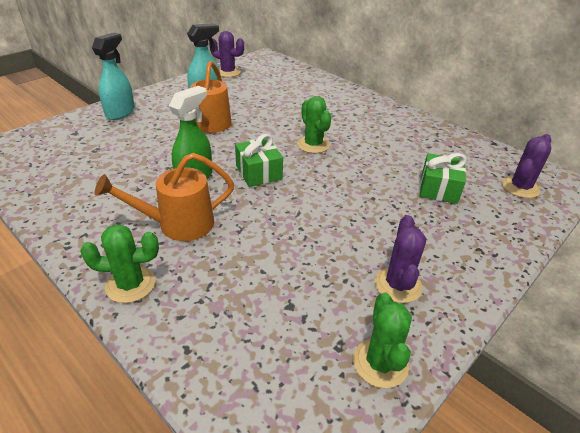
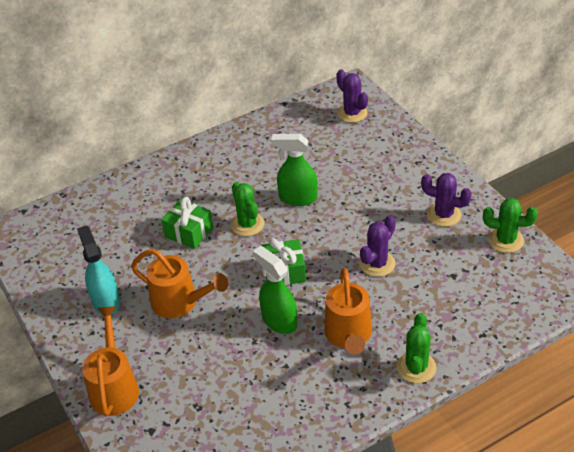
camera: 70 degrees left, 5 degrees up
(120, 112) = (114, 387): turquoise spray bottle -> orange watering can
(228, 72) = (41, 274): purple cactus -> purple cactus (377, 264)
(313, 145) = (247, 224): green cactus -> green cactus turned 75 degrees clockwise
(363, 168) = (297, 198): none -> green spray bottle
(438, 189) = (341, 160): green gift -> green gift (189, 232)

